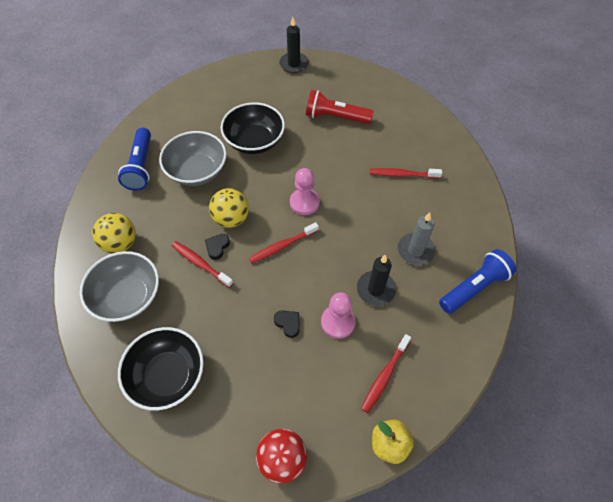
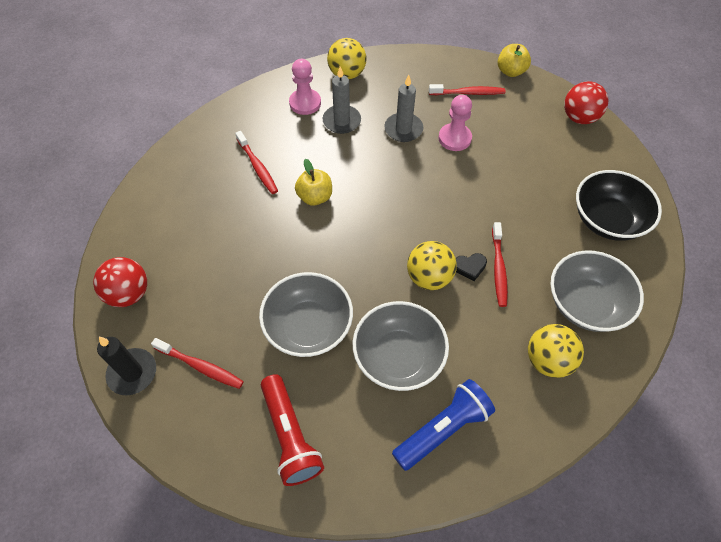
camera: 125 degrees left, 0 degrees up
(254, 141) = (308, 327): black bowl -> grey bowl
(282, 246) = (421, 215): red toothbrush -> red toothbrush (200, 366)
(288, 323) = (487, 168): black heart -> none
(304, 202) = (357, 227): pink pawn -> pink pawn (305, 103)
(336, 117) = (210, 266): red flashlight -> red flashlight (290, 435)
(345, 78) = (129, 293): none -> red ball
(349, 193) = (315, 197): none -> yellow apple
(375, 289) = (403, 129): black candle -> grey candle
(474, 287) = (347, 74): blue flashlight -> yellow ball

